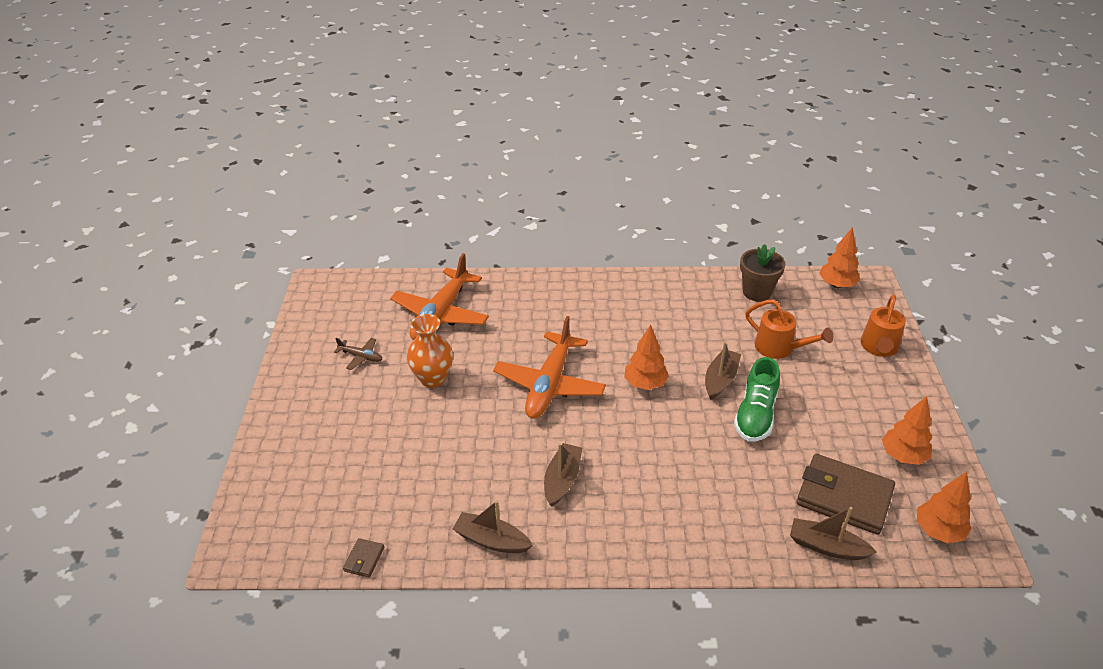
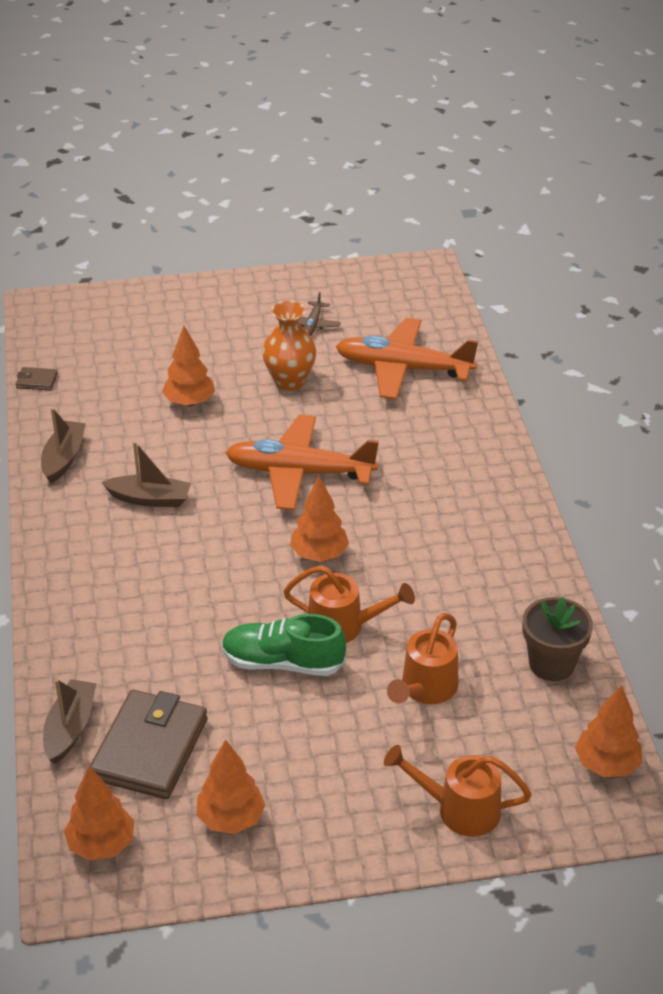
camera: 80 degrees right, 0 degrees up
(438, 444) = (189, 402): none -> orange tree
(720, 379) = (344, 626): brown boat -> orange watering can

